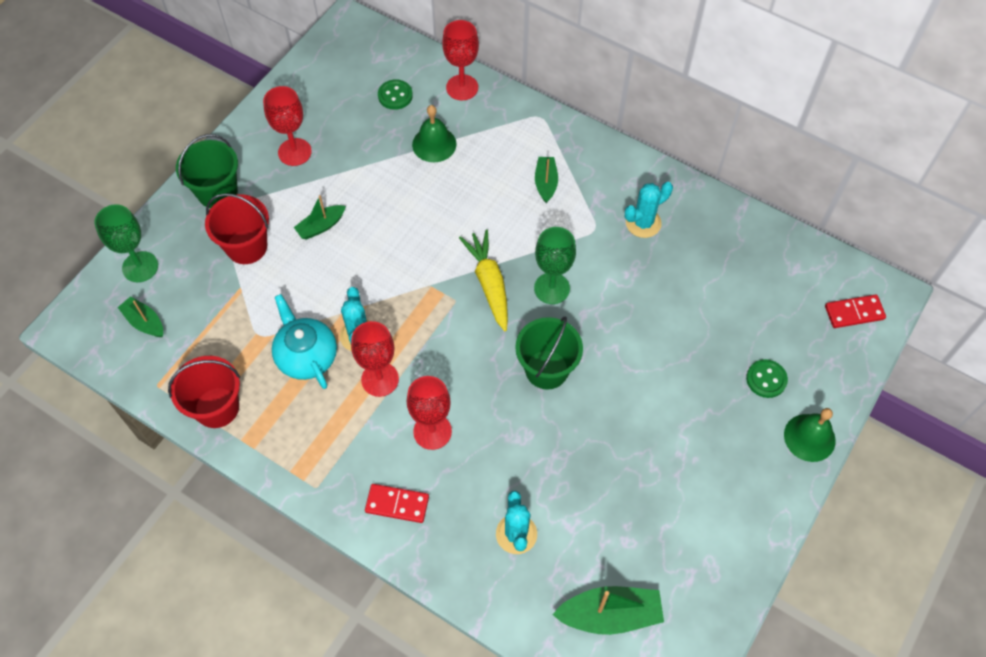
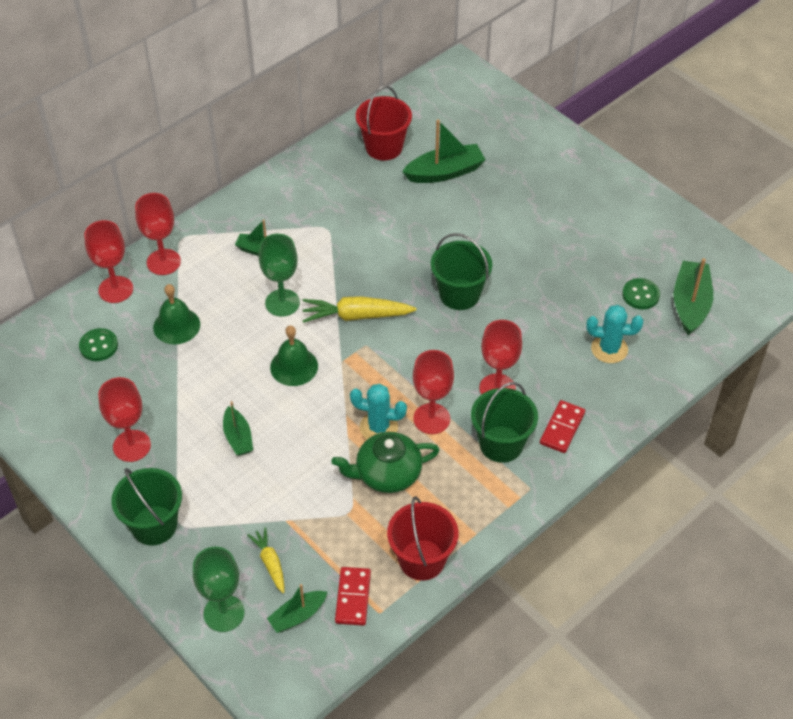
camera: 75 degrees left, 10 degrees down
(194, 287) = (270, 563): none -> yellow carrot
(246, 246) = (237, 507): red bucket -> red bucket (384, 147)
(306, 356) = (387, 474): turquoise teapot -> green teapot
(363, 449) = (501, 444): none -> green bucket
(506, 112) = (163, 262): none -> red goblet
(551, 288) = (378, 272): green goblet -> green goblet (282, 303)
(643, 223) = (333, 194): turquoise cactus -> none
(716, 317) = (445, 172): none -> green boat
(766, 379) = (512, 158): green button -> green button (640, 295)
(809, 437) = (569, 148): green bell -> green bell (294, 366)
(854, 313) = (468, 91): red domino -> red domino (353, 597)

